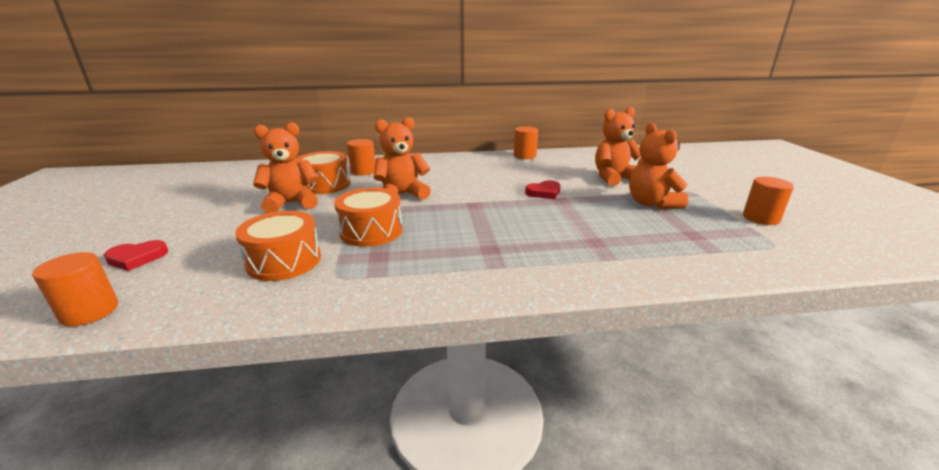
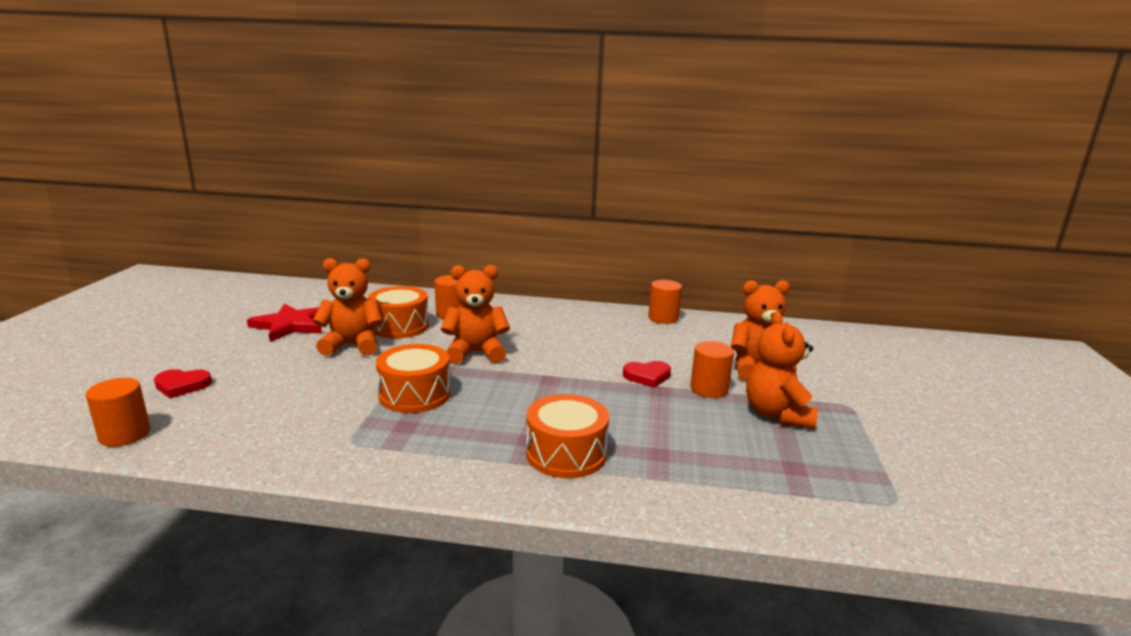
camera: 15 degrees right, 5 degrees down
(225, 196) = (290, 325): none -> red star
(284, 261) = (310, 414): orange drum -> orange drum (566, 453)
(761, 218) = (913, 461): orange cylinder -> orange cylinder (709, 389)

